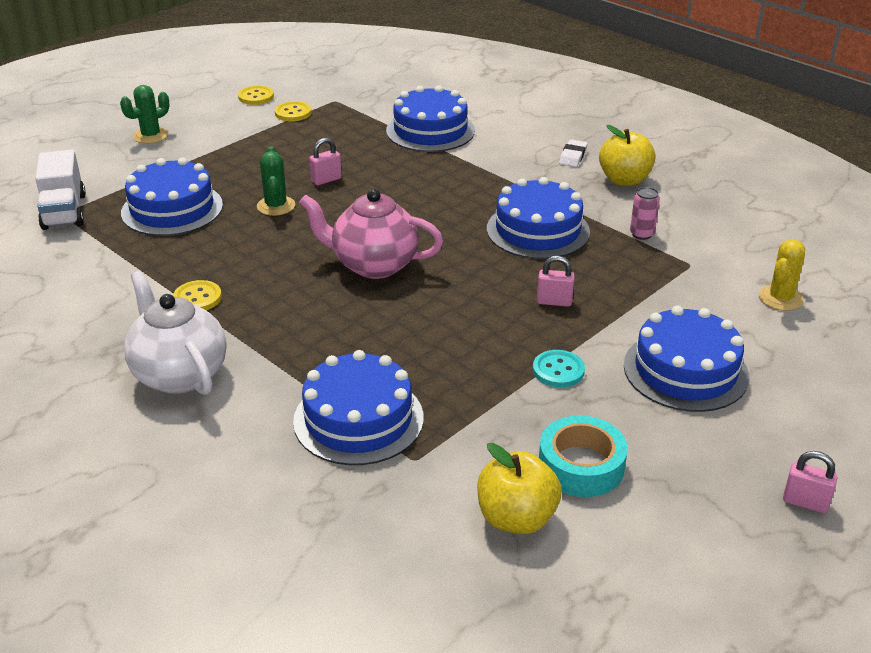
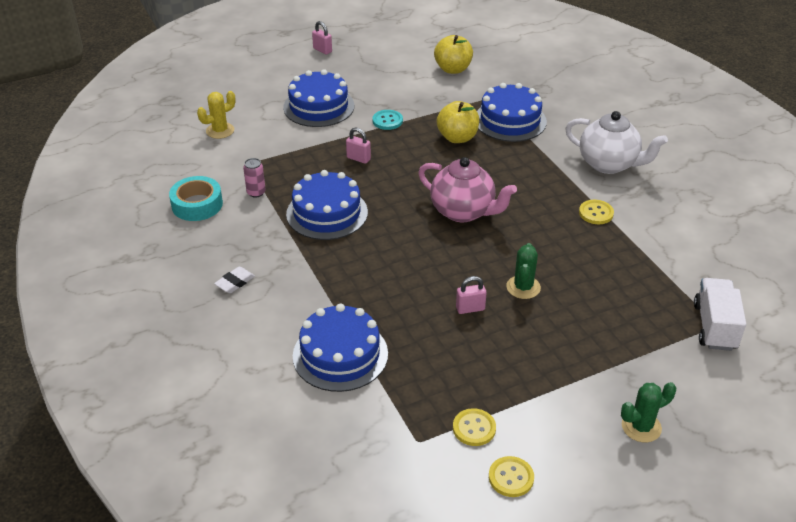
camera: 160 degrees left, 5 degrees up
(172, 209) = (615, 306): blue cake -> none
(179, 374) = (609, 164): white teapot -> white teapot turned 45 degrees counterclockwise
(581, 465) = (409, 80): turquoise tape -> turquoise tape (197, 204)
(624, 180) = (218, 245): yellow apple -> yellow apple (457, 138)

